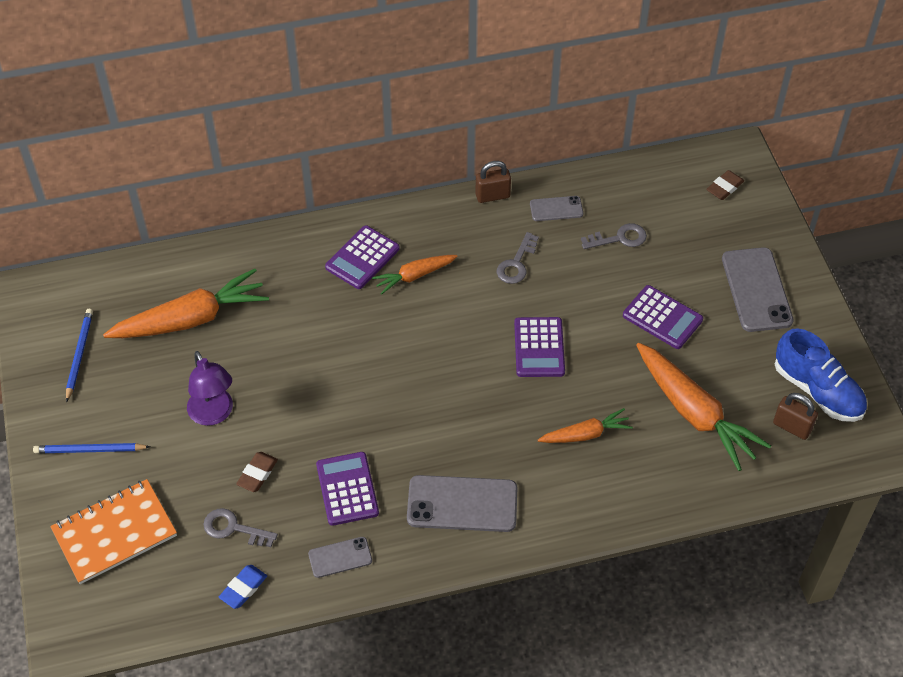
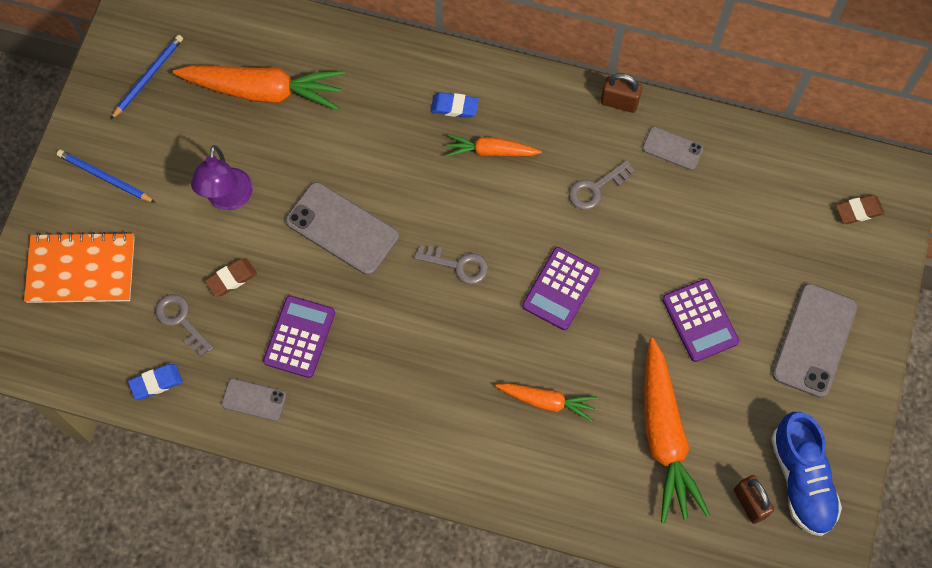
camera: 30 degrees right, 15 degrees up
(362, 258) = (454, 107): purple calculator -> blue eraser
(462, 504) = (391, 408): grey phone -> grey phone (342, 228)
(619, 238) = (714, 213): grey key -> grey key (458, 265)

